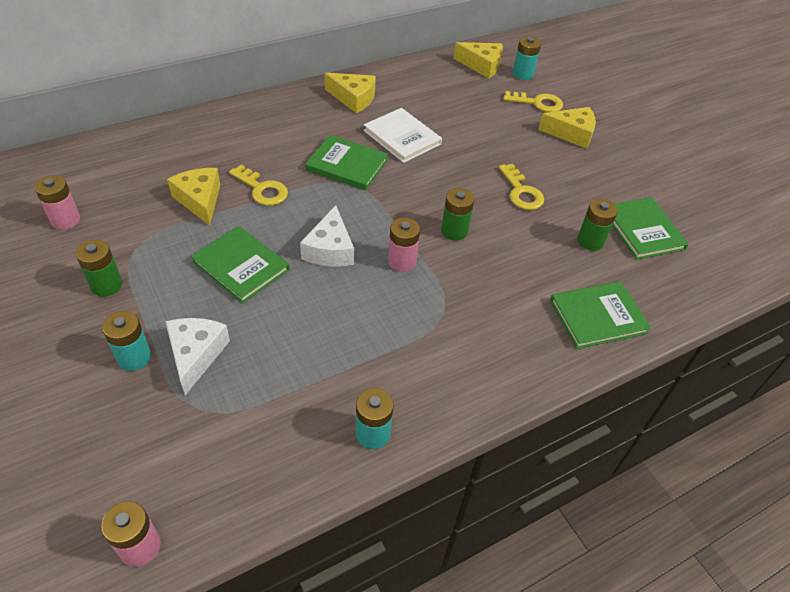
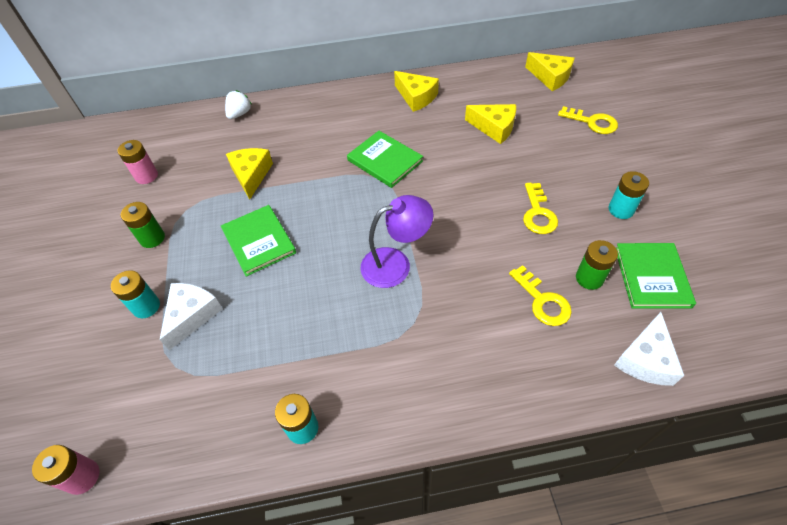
camera: 25 degrees right, 5 degrees up
(155, 138) = (239, 114): none -> white strawberry
(262, 189) = (304, 173): yellow key -> yellow key (542, 301)
(330, 249) = (337, 240): white cheese -> white cheese (645, 359)
(402, 137) = (445, 140): white book -> none
(402, 261) = (395, 264): pink battery -> purple lamp
(454, 231) = (456, 242): green battery -> none
(523, 74) = (588, 90): turquoise battery -> turquoise battery (621, 209)
(571, 134) = (615, 159): yellow cheese -> yellow cheese (494, 128)
(598, 316) = (565, 362): green book -> none

